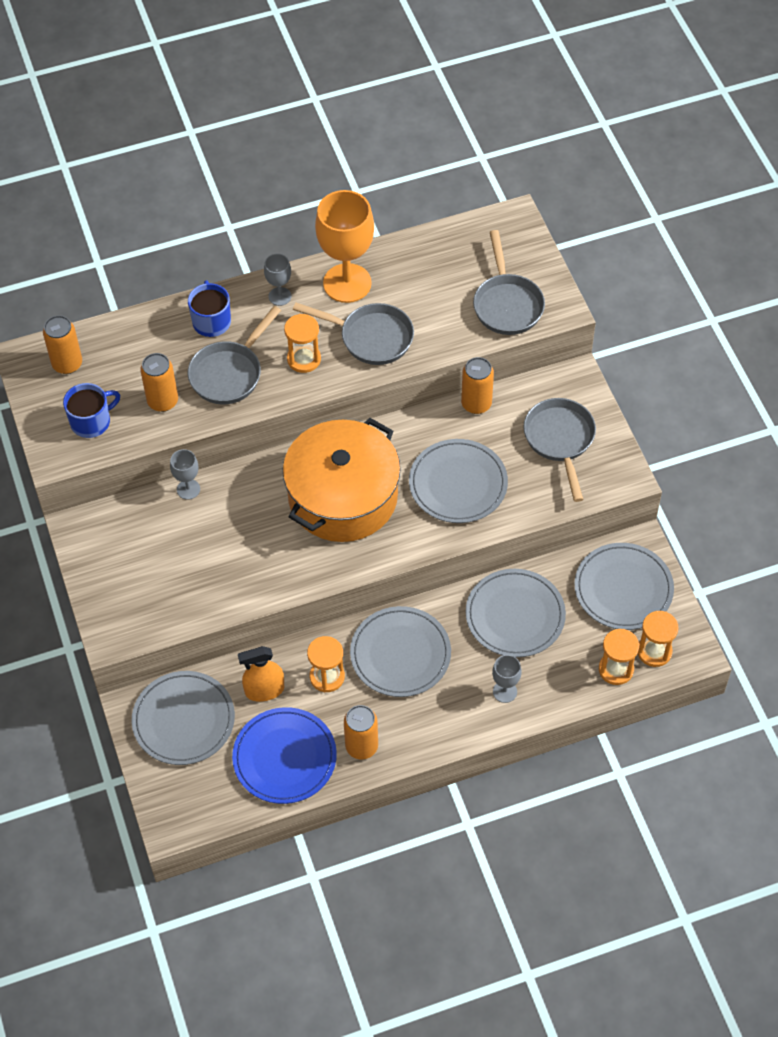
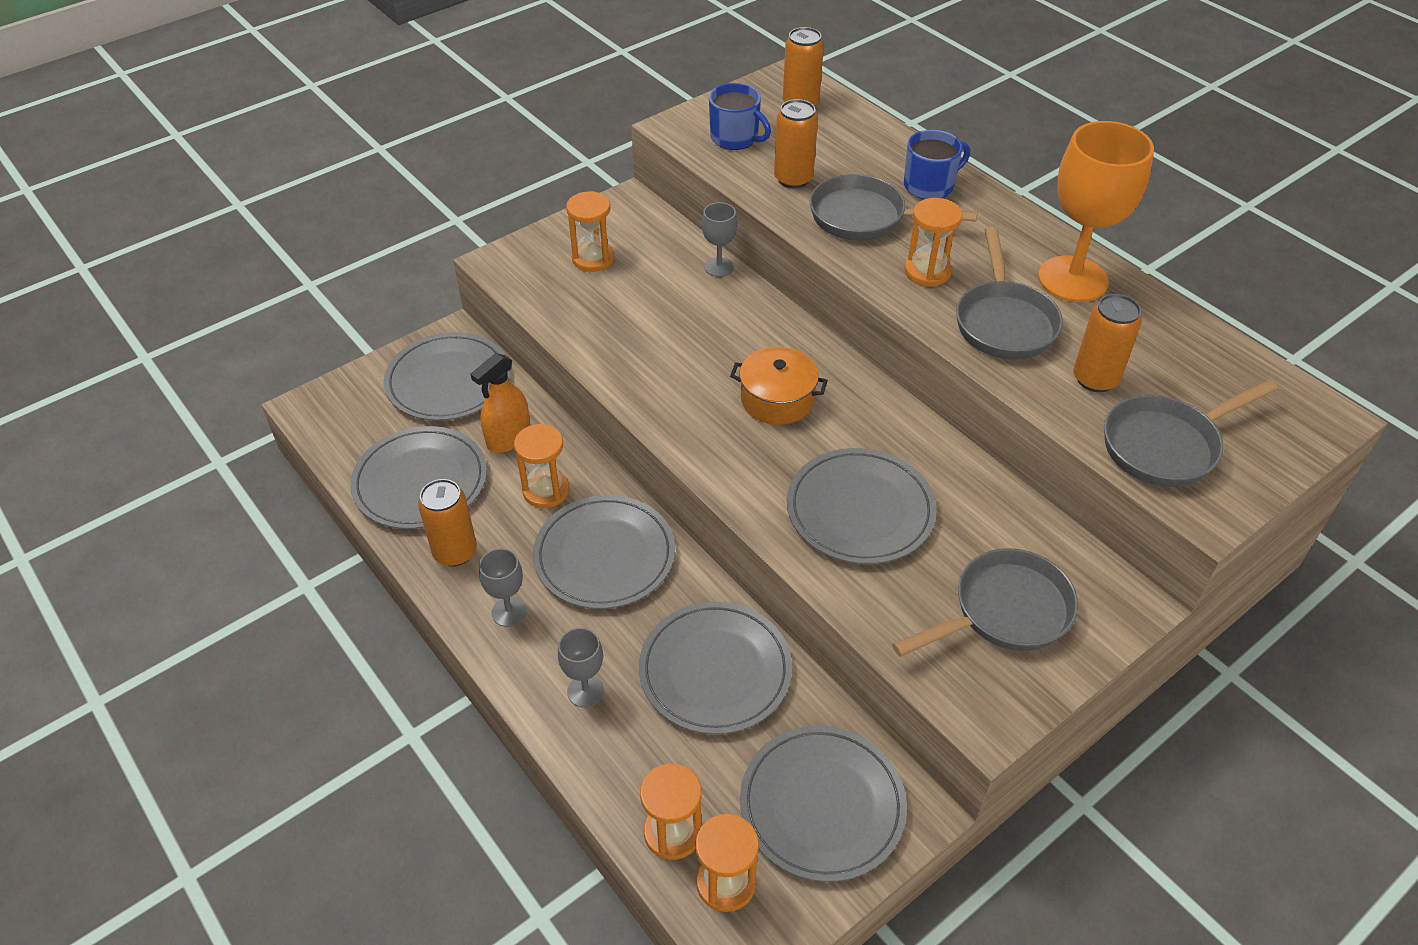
camera: 70 degrees right, 10 degrees down
(138, 570) = (593, 258): none -> orange hourglass
(264, 690) = (508, 438): orange spray bottle -> orange spray bottle turned 105 degrees counterclockwise
(280, 296) = (1007, 228): grey goblet -> grey goblet (509, 612)
(284, 757) = (420, 481): blue plate -> grey plate
(343, 497) = (777, 399): orange pot -> orange pot, size x0.49
(476, 404) = (1004, 496): orange can -> orange can (1095, 379)

